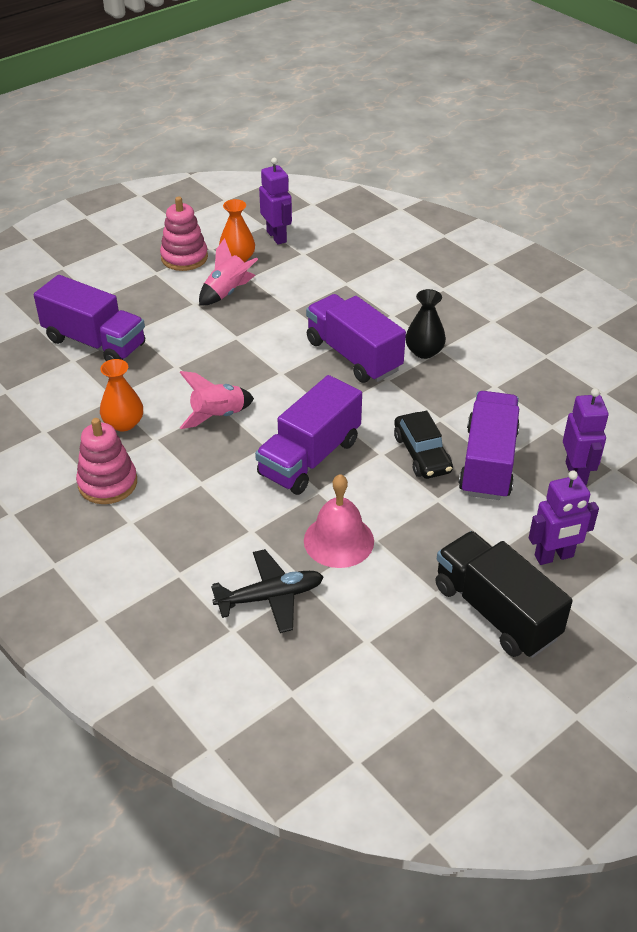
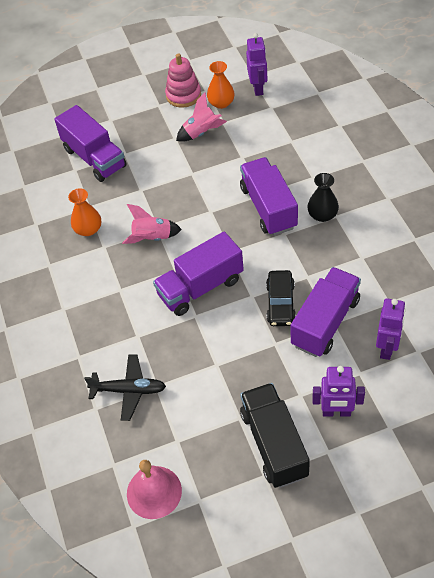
camera: 25 degrees right, 10 degrees up
(107, 483) = (60, 275): pink stacking toy -> none
(338, 540) = (192, 359): pink bell -> pink bell (154, 492)

